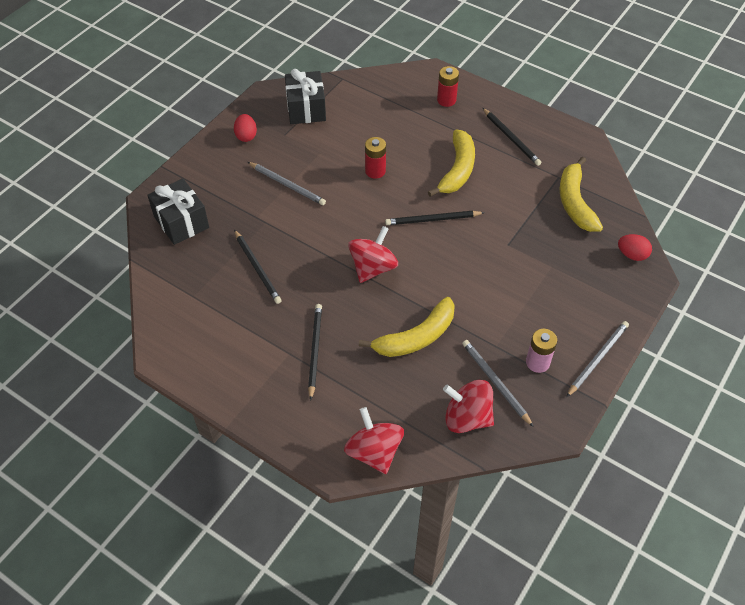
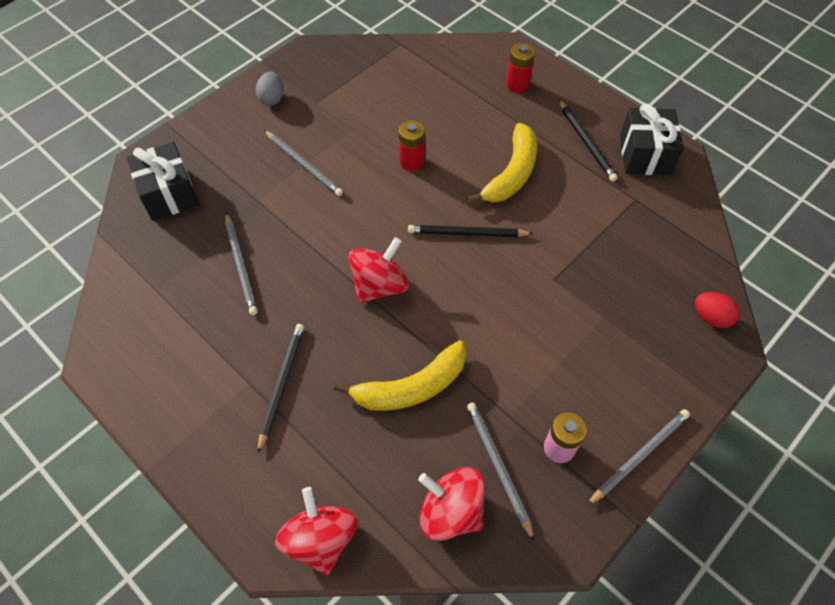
camera: 10 degrees right, 5 degrees up
(246, 136) = (272, 98): red egg -> grey egg
(257, 268) = (241, 265): black pencil -> grey pencil
(306, 109) = (349, 75): black gift -> black gift (645, 155)
(575, 202) = (650, 236): yellow banana -> none

